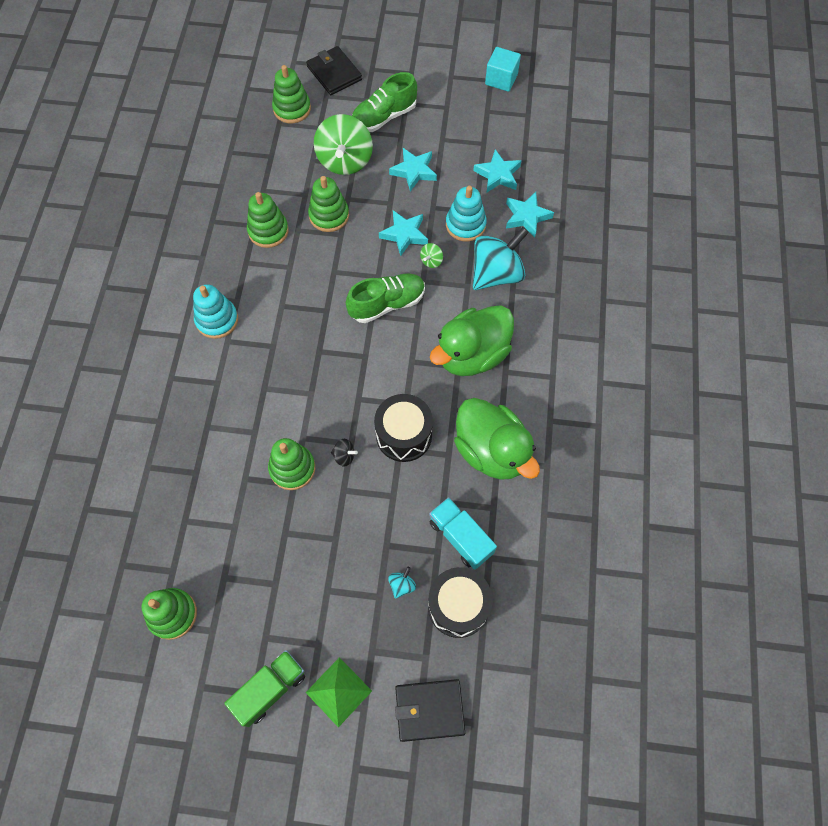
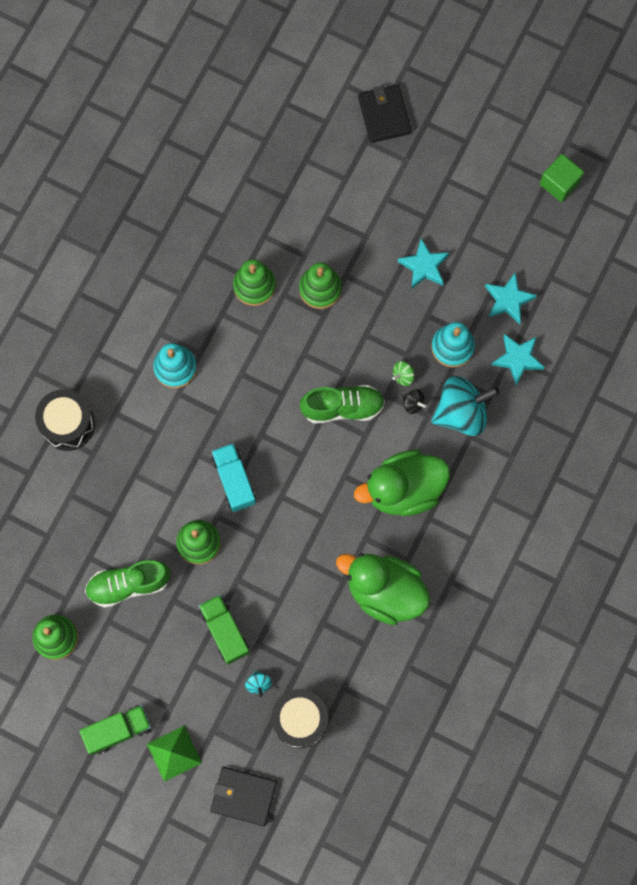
camera: 20 degrees right, 10 degrees up
(292, 109) = (325, 146): green stacking toy -> none
(344, 456) = (249, 548): black spinning top -> black spinning top (413, 404)
(345, 161) = (358, 229): green spinning top -> none
(348, 544) = (224, 631): none -> green truck
(384, 117) = (417, 189): green shoe -> green shoe (128, 584)
(402, 585) = (258, 684): turquoise spinning top -> turquoise spinning top turned 120 degrees clockwise
(404, 234) = (387, 337): turquoise star -> none
(404, 435) = (310, 547): black drum -> black drum (68, 424)
(461, 537) = (325, 660): turquoise truck -> turquoise truck (234, 480)
(492, 451) = (384, 591): green duck -> green duck turned 135 degrees clockwise
(501, 79) = (559, 183): turquoise cube -> green cube

